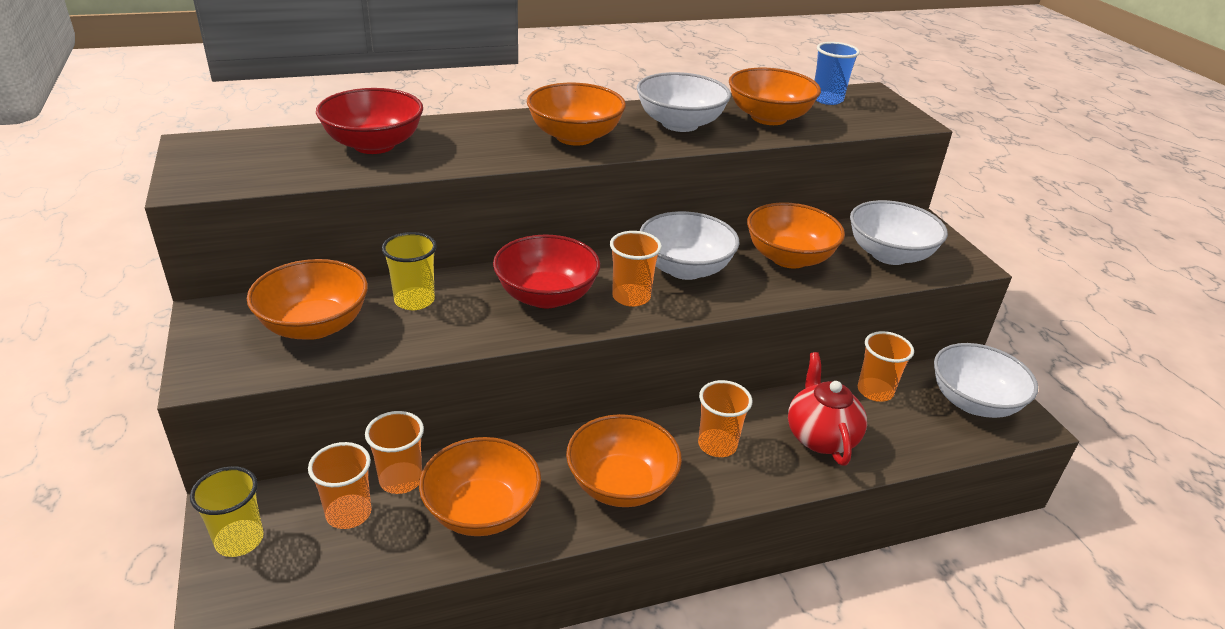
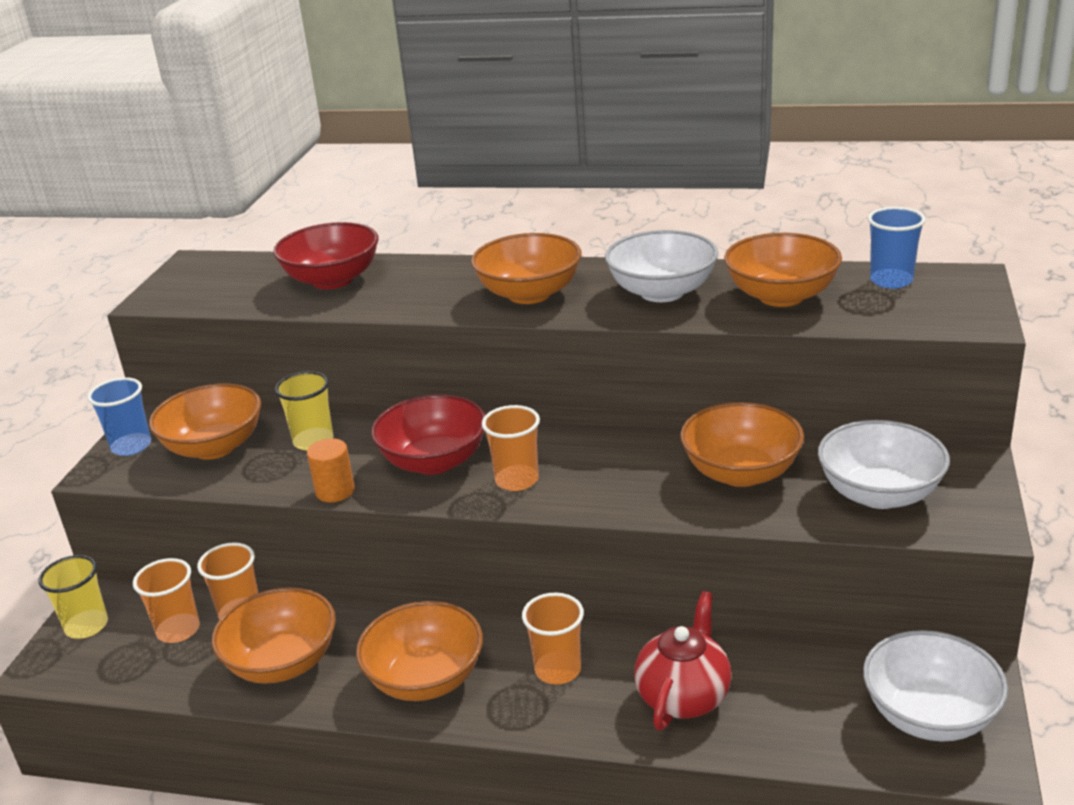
camera: 35 degrees right, 5 degrees down
(216, 343) = (131, 446): none -> blue cup
(480, 340) = (335, 491): none -> orange cylinder
(685, 268) = (605, 461): white bowl -> none
(875, 391) = (804, 665): orange cup -> none

